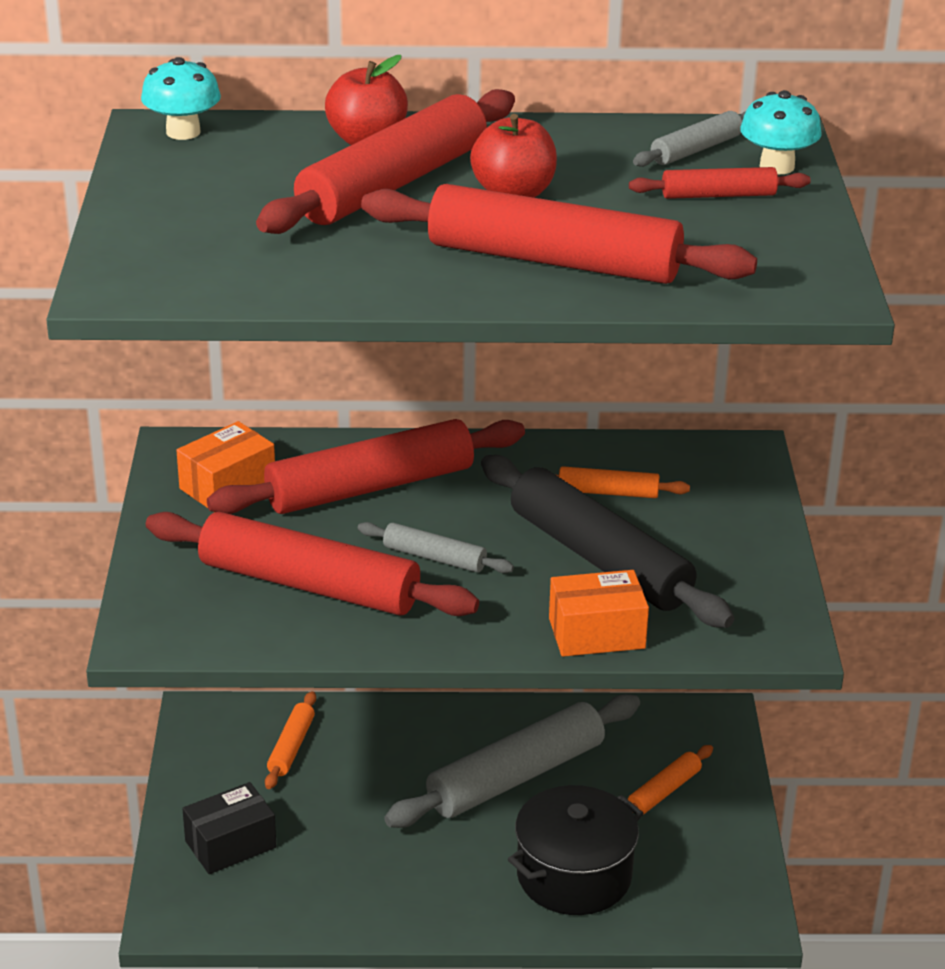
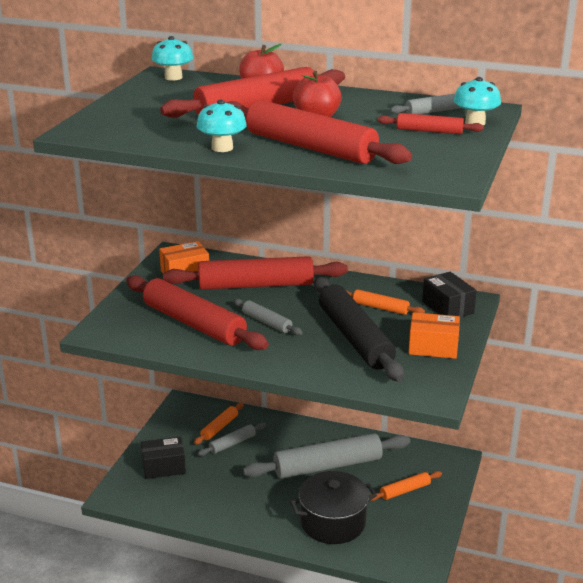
camera: 20 degrees right, 5 degrees down
(330, 772) = (232, 443): none -> grey rolling pin
(406, 285) = (222, 148): none -> turquoise mushroom
(596, 633) = (329, 373): orange box -> orange box (433, 347)
(715, 471) = (447, 307): none -> black box

